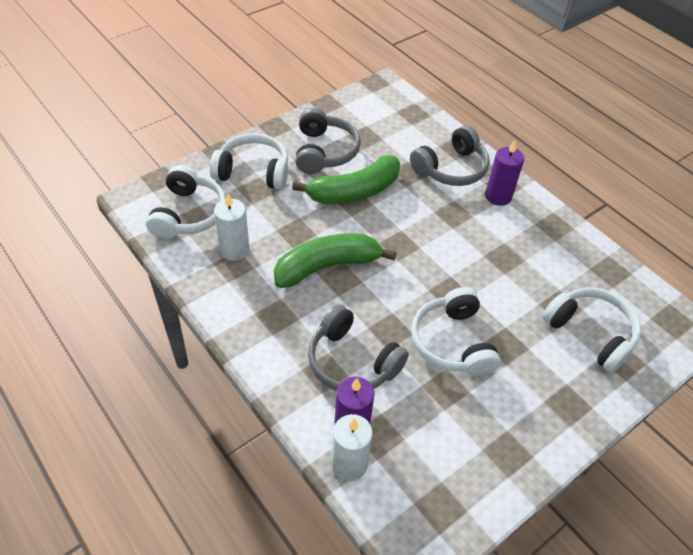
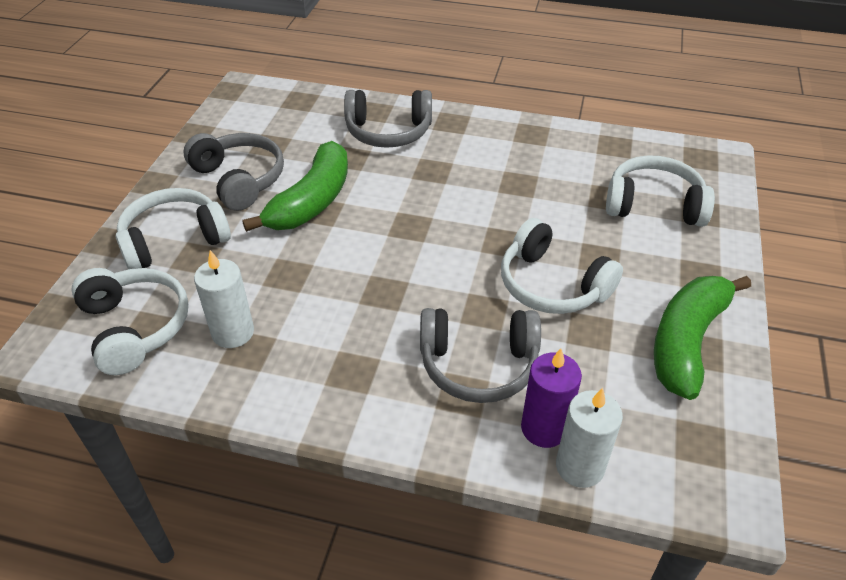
camera: 35 degrees left, 5 degrees down
(327, 266) = (357, 288): green banana -> green banana (687, 341)
(451, 168) = (388, 131): grey headphones -> grey headphones turned 75 degrees clockwise
(498, 196) = (457, 134): purple candle -> none

